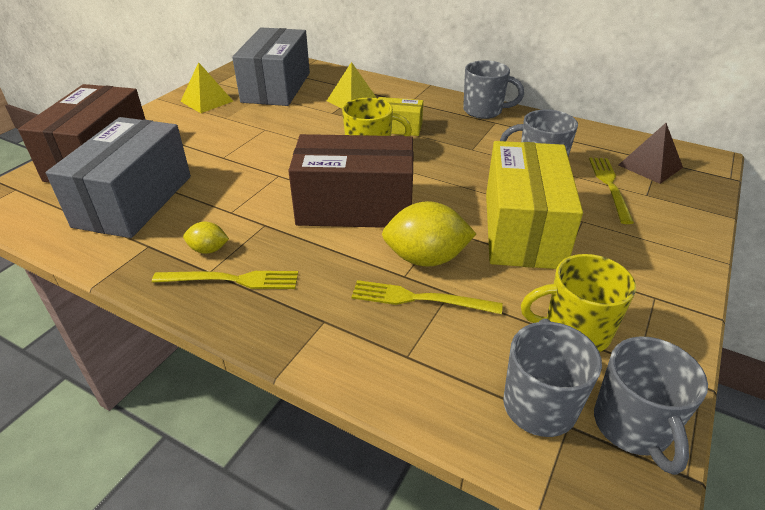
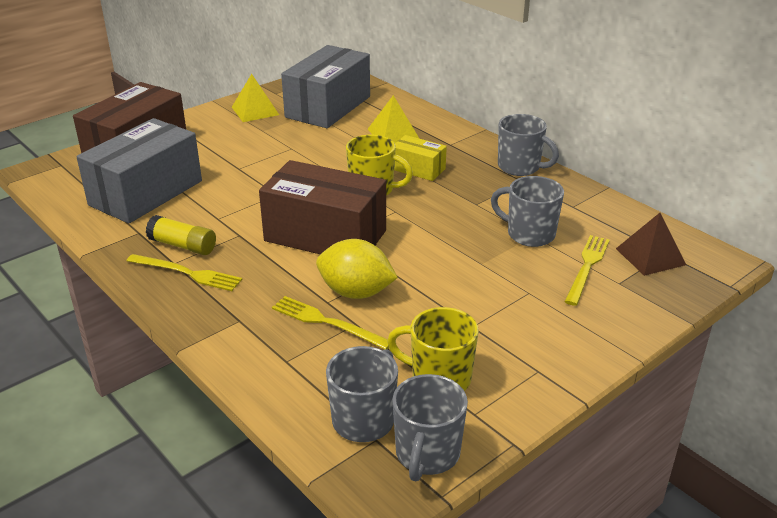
camera: 20 degrees right, 5 degrees down
(208, 250) = (182, 246): yellow lemon -> yellow glue stick
(523, 229) = (464, 287): yellow box -> none

